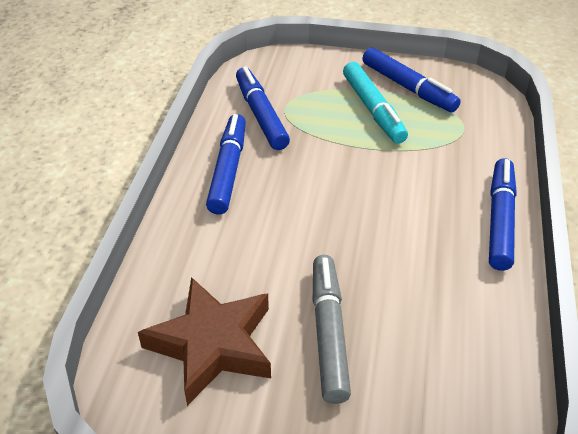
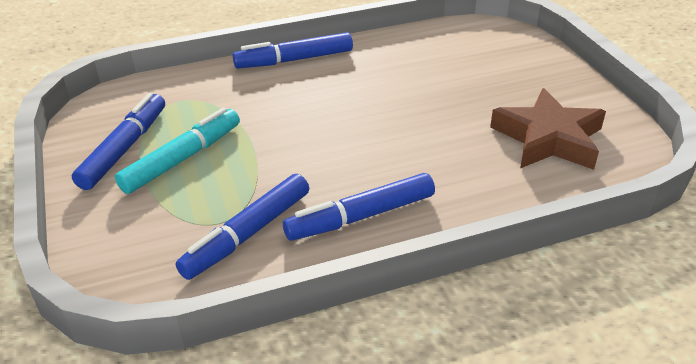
camera: 120 degrees left, 5 degrees down
(329, 332) = (477, 96): grey marker -> none

